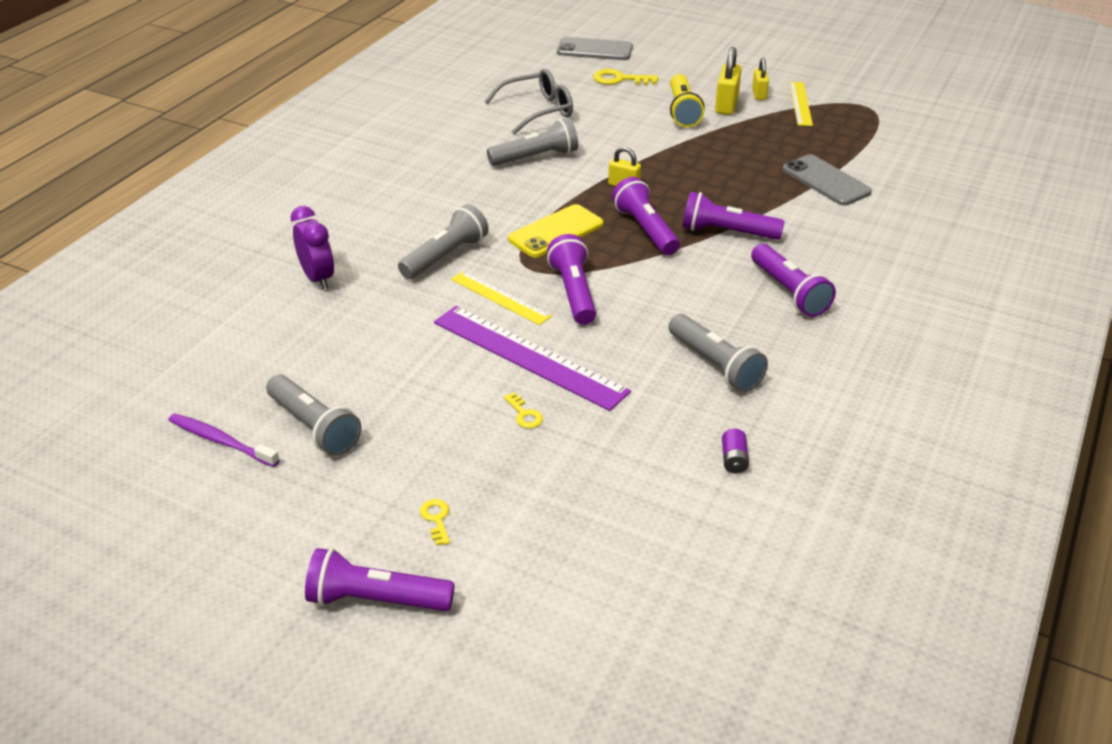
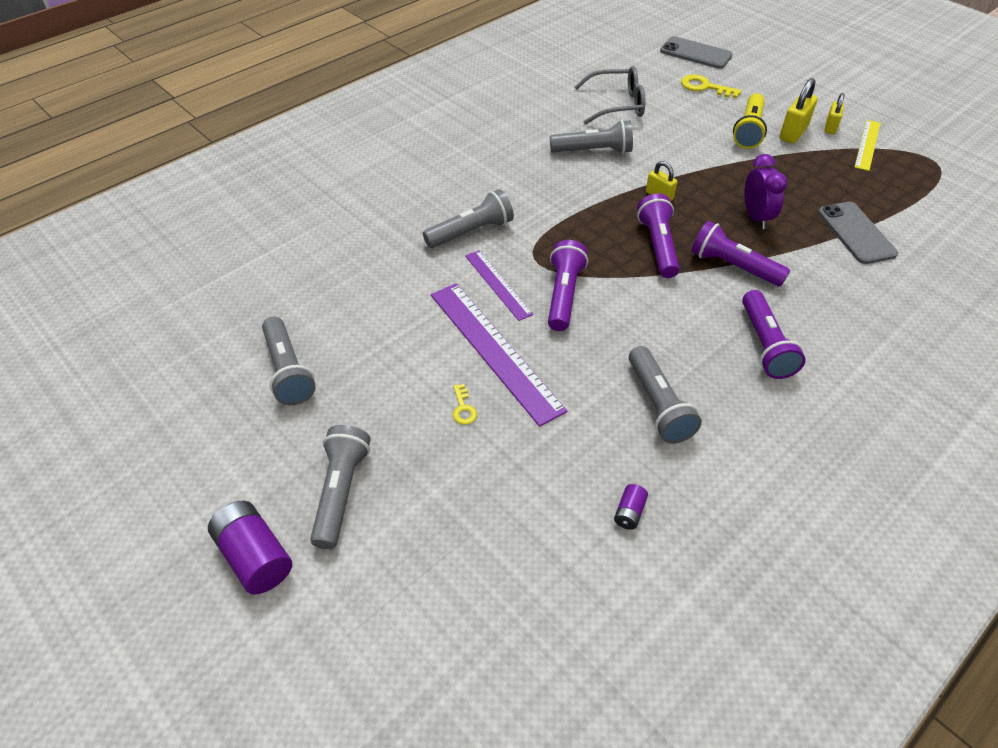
camera: 20 degrees right, 10 degrees up
(221, 441) = (212, 363): purple toothbrush -> none
(318, 278) = (358, 228): purple clock -> purple clock (756, 217)
(376, 599) = (255, 557): purple flashlight -> purple battery
(436, 519) = (341, 492): yellow key -> grey flashlight
(500, 297) = (498, 284): yellow ruler -> purple ruler
(556, 232) = (576, 230): yellow phone -> none

